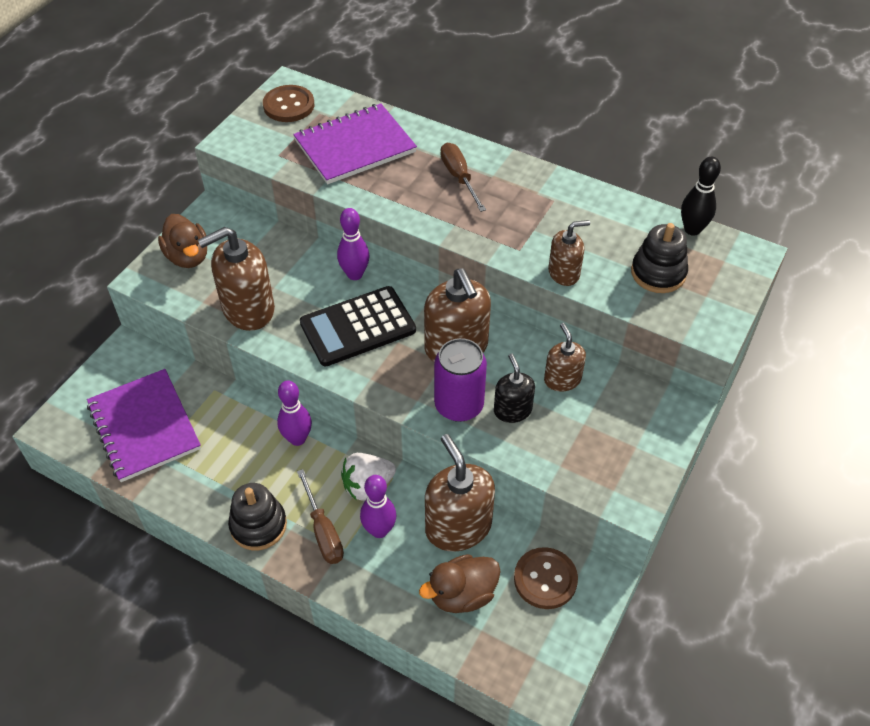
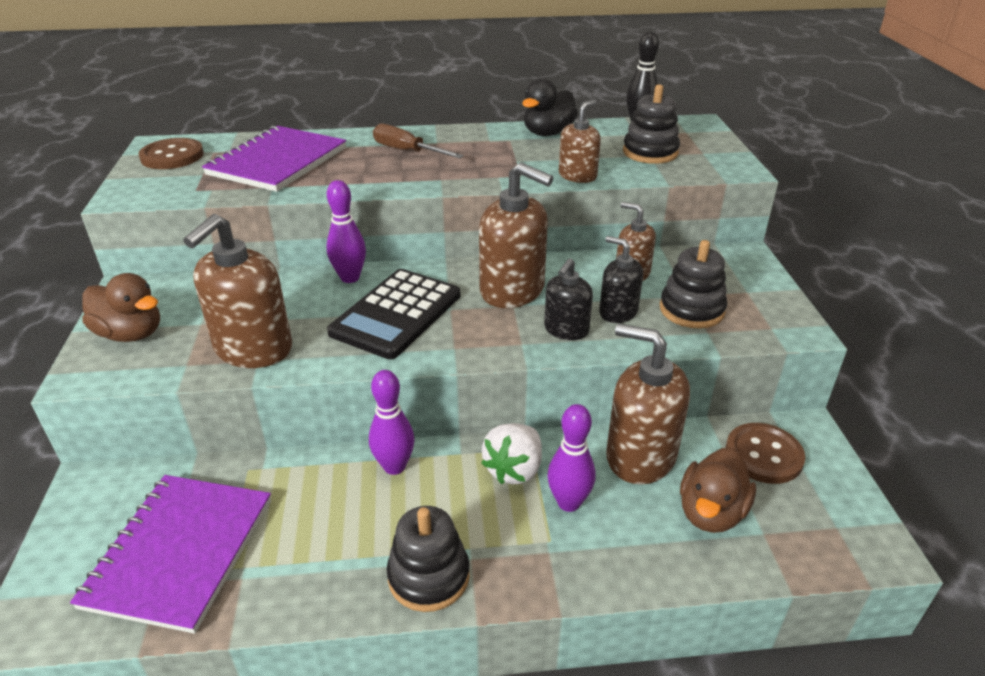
camera: 35 degrees left, 15 degrees down
(144, 426) = (180, 552): purple notebook -> purple notebook turned 75 degrees clockwise
(323, 531) = (510, 538): brown screwdriver -> none
(459, 405) = (566, 330): purple can -> black soap dispenser
(570, 439) = (691, 310): none -> black stacking toy
(596, 205) = (548, 133): none -> black duck

